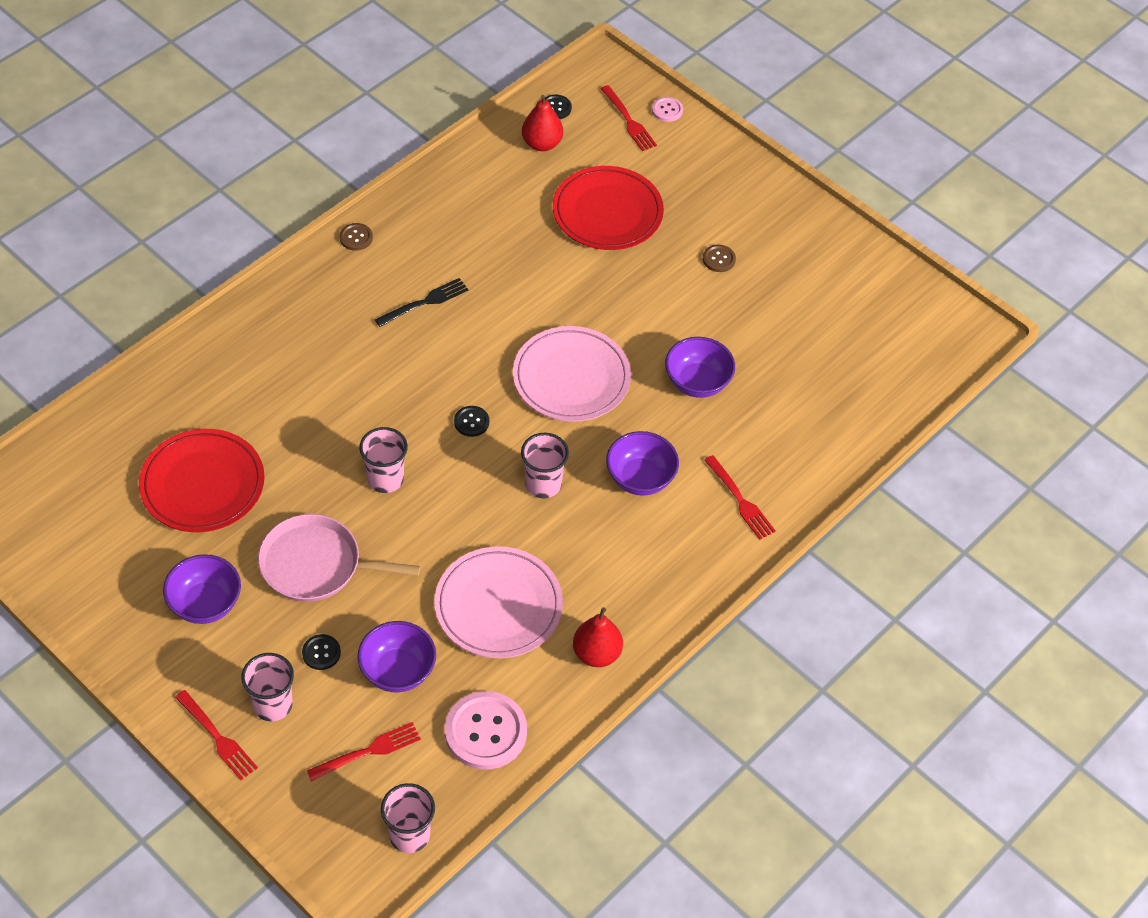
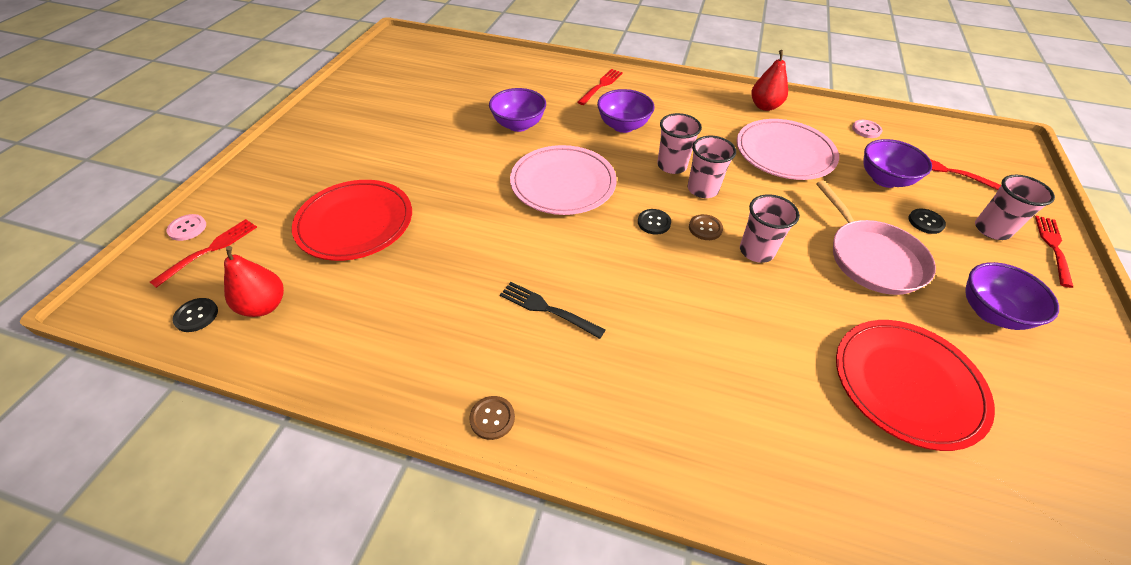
camera: 115 degrees left, 5 degrees down
(409, 835) = (961, 136): pink cup -> pink cup (702, 189)
(485, 732) = (866, 130): pink button -> pink button, size x0.48
(719, 259) = (384, 147): brown button -> brown button (705, 228)

